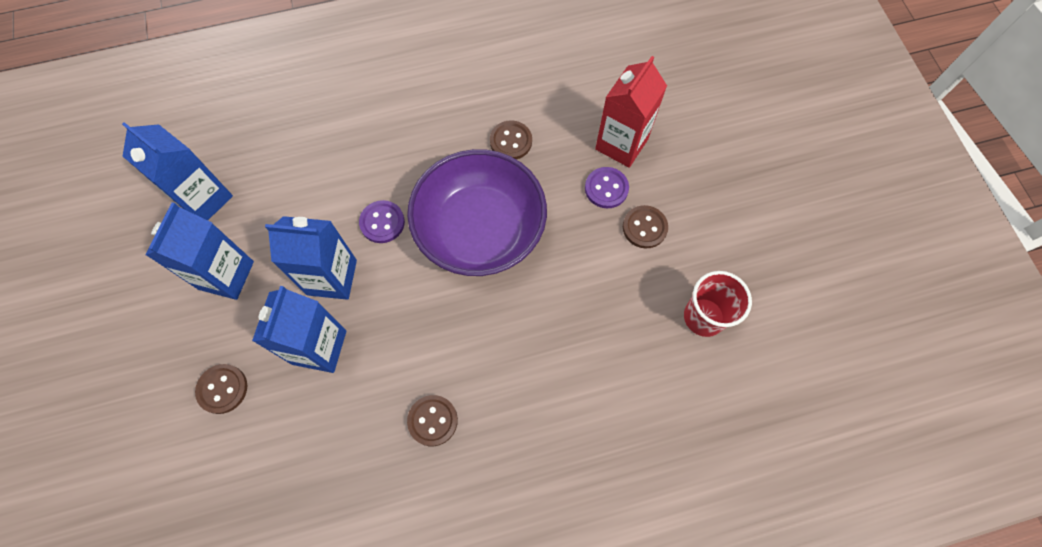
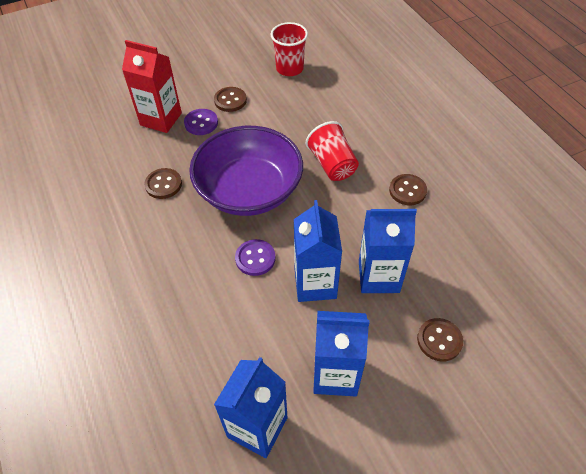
camera: 100 degrees left, 15 degrees down
(499, 335) = (332, 164): none -> red cup

